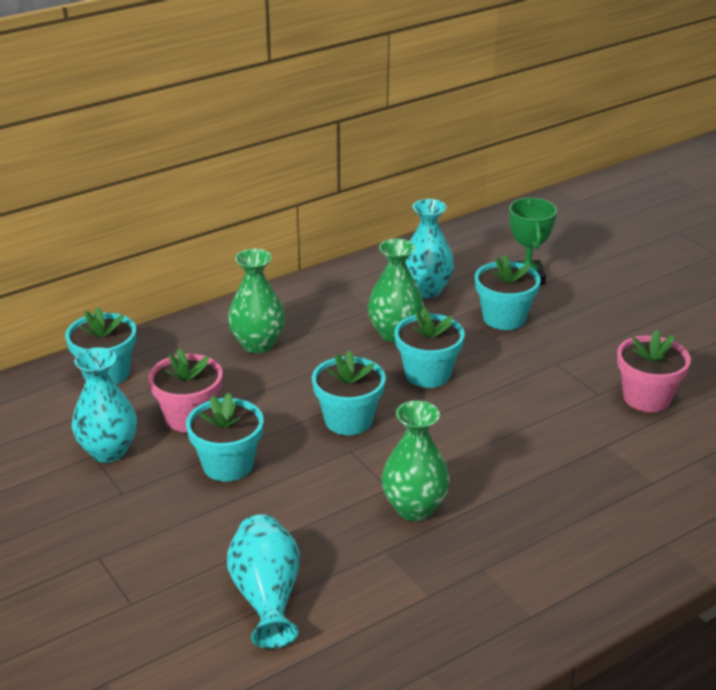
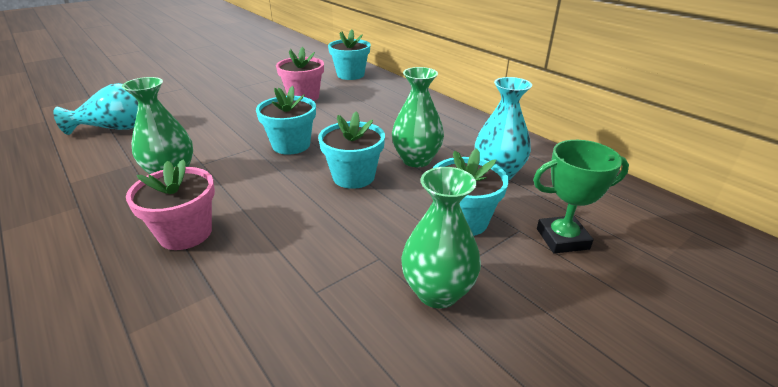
camera: 85 degrees right, 0 degrees up
(108, 451) = (275, 81): turquoise vase -> none
(228, 465) = (251, 110): turquoise flower pot -> none
(258, 344) = (388, 110): green vase -> green vase (437, 292)
(647, 398) = (303, 341): pink flower pot -> pink flower pot (185, 233)

